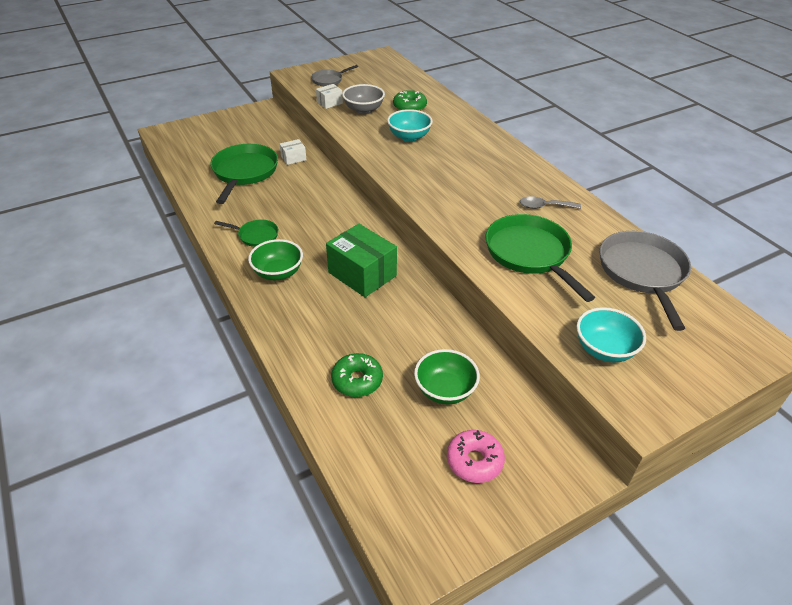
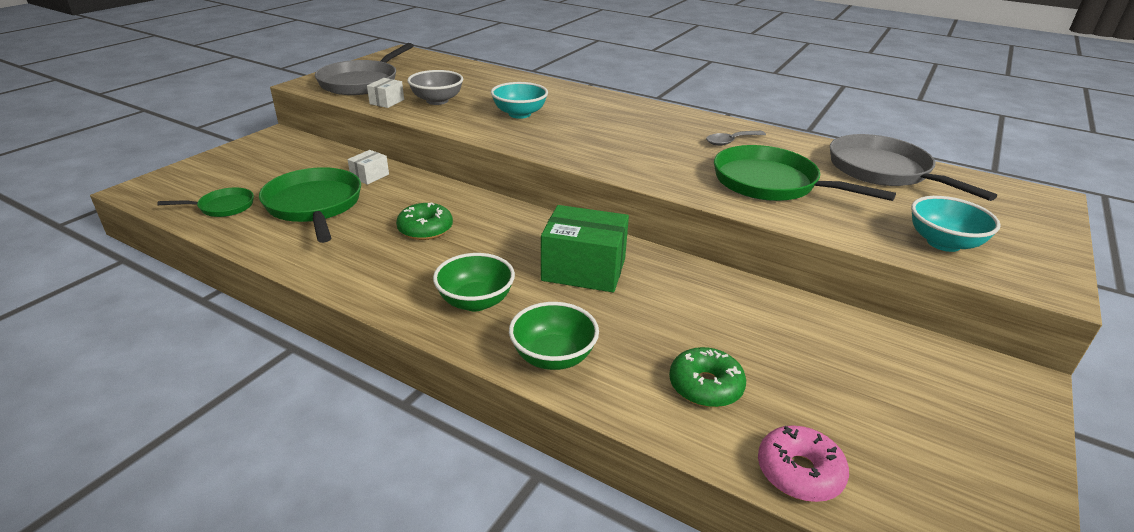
camera: 30 degrees left, 10 degrees down
(256, 235) = (401, 269): green pan -> green pan (223, 207)
(329, 80) = (362, 82): grey pan -> grey pan, size x1.90
(409, 107) = (488, 89): green donut -> green donut (425, 229)
(445, 390) = (809, 356): green bowl -> green bowl (553, 357)
(474, 461) = (925, 417): pink donut -> pink donut (799, 472)

